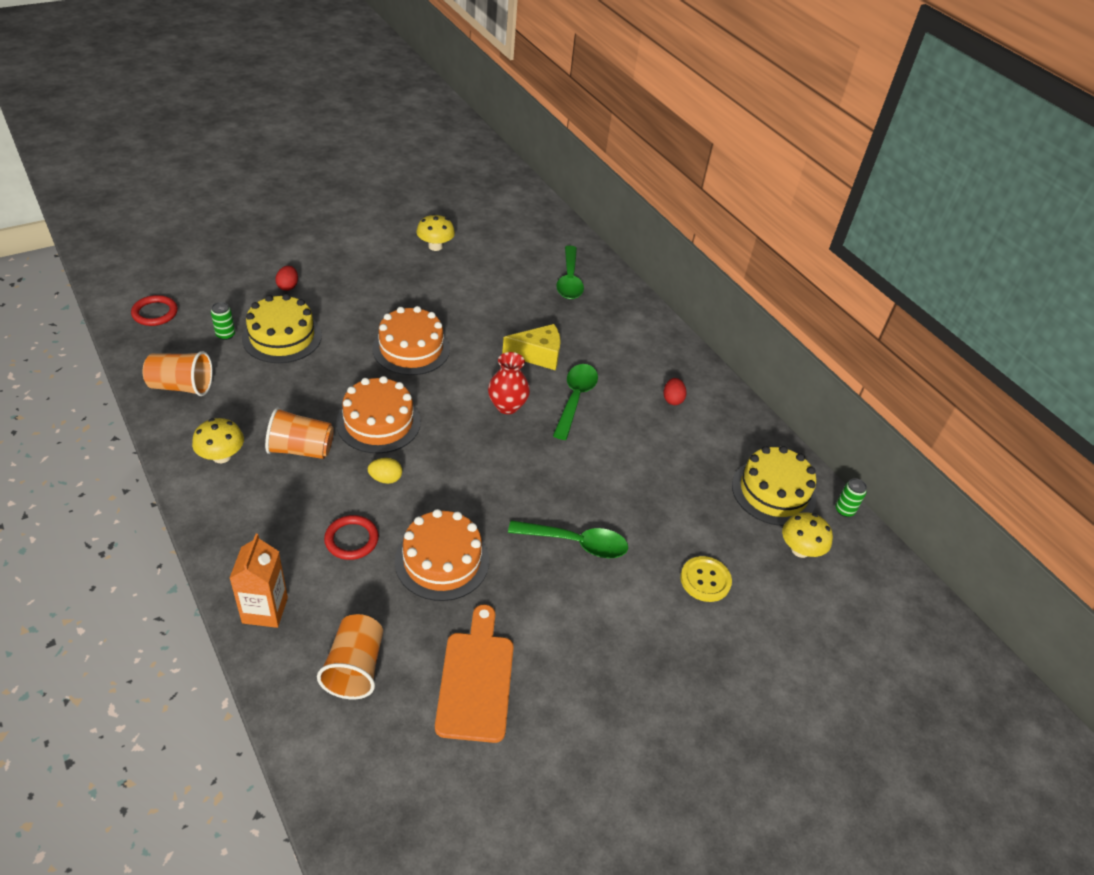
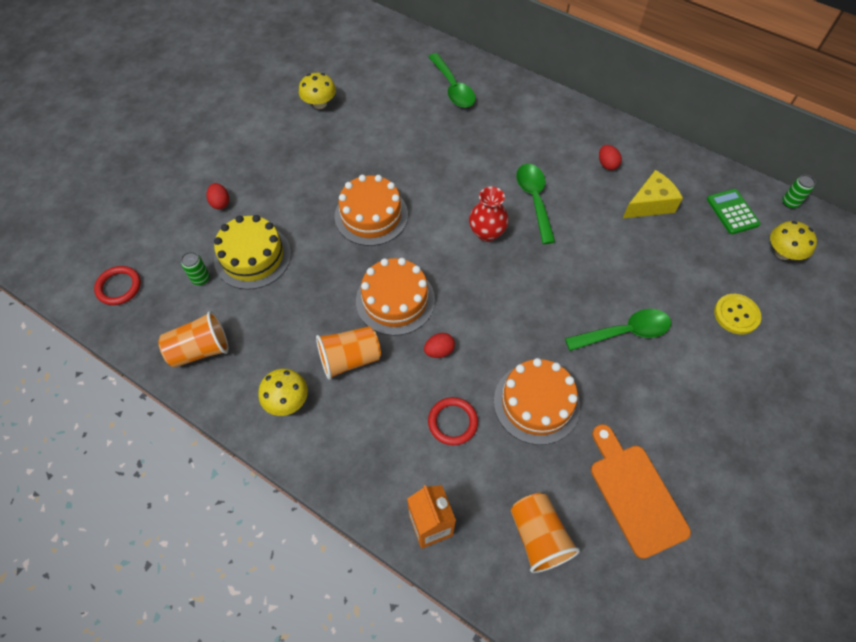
camera: 20 degrees left, 15 degrees up
(385, 479) = (439, 351): yellow egg -> red egg
(538, 355) = (478, 172): yellow cheese -> yellow cheese (650, 204)
(773, 492) = (732, 212): yellow cake -> green calculator

